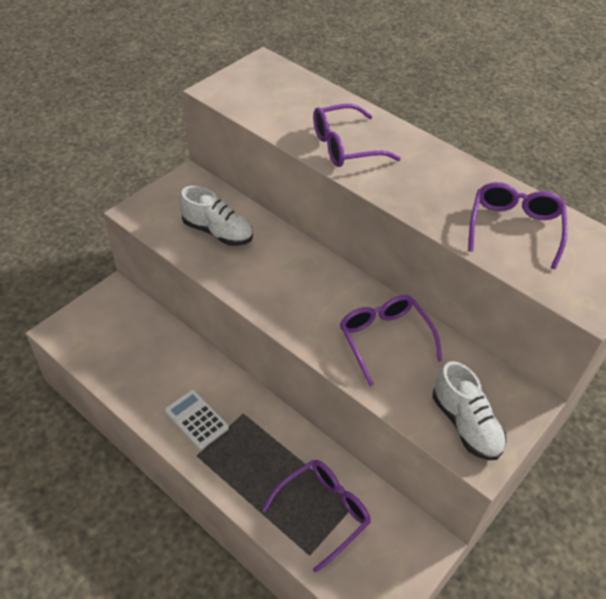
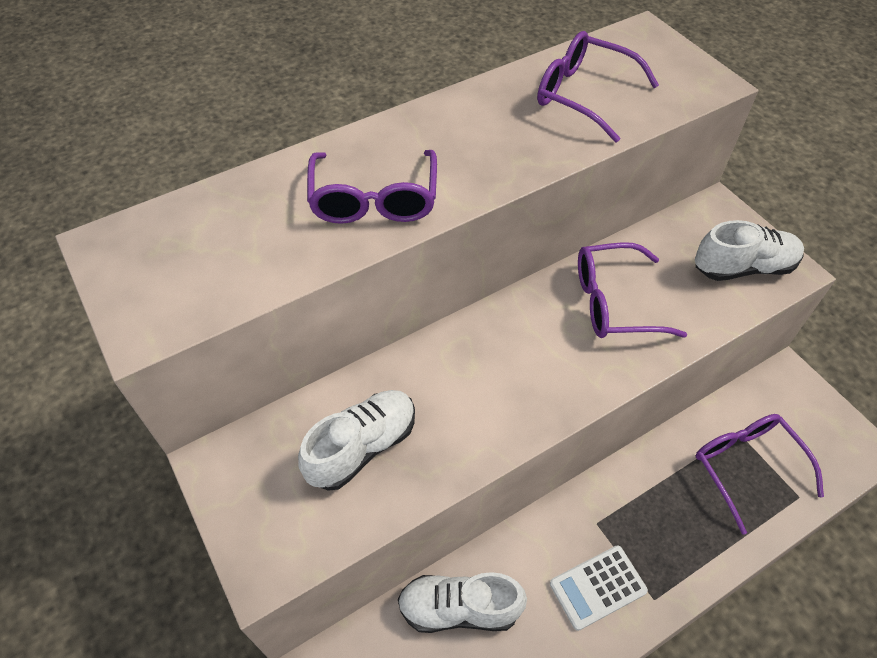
camera: 70 degrees left, 5 degrees up
(164, 346) = (459, 608): none -> white shoe

